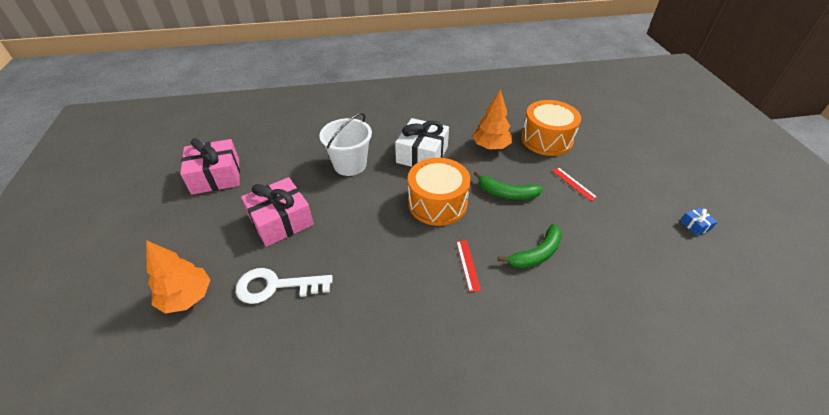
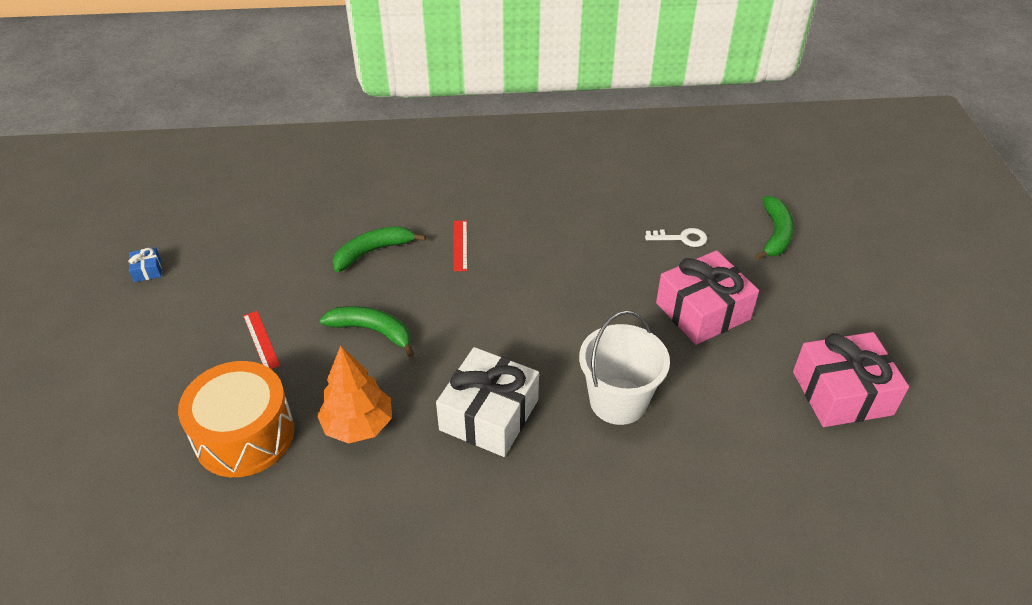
camera: 175 degrees left, 0 degrees up
(187, 297) = (775, 234): orange tree -> green banana
(275, 286) = (681, 238): white key -> white key, size x0.58
(437, 203) = (480, 322): orange drum -> none

